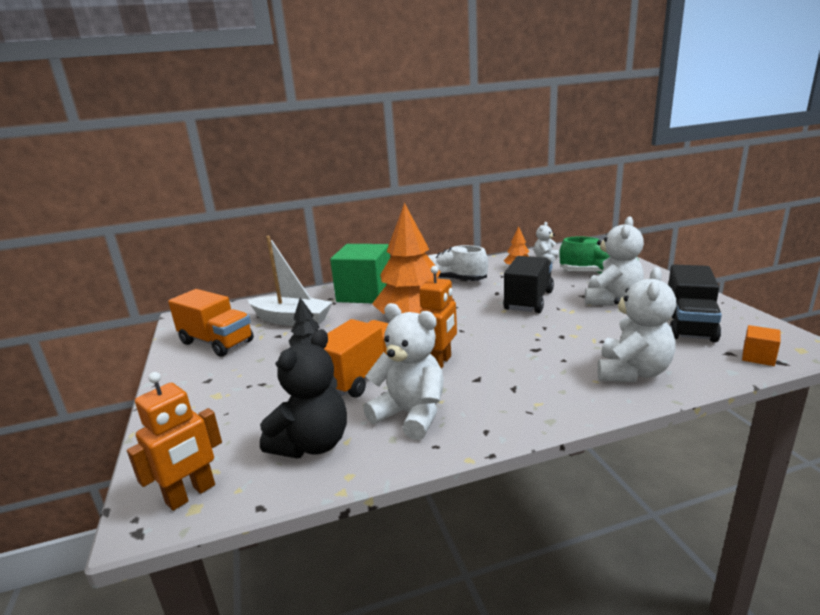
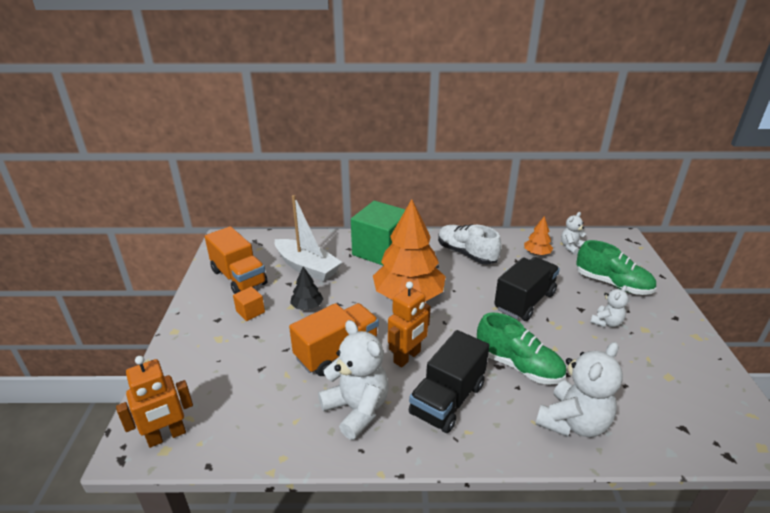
camera: 15 degrees right, 10 degrees up
(312, 444) = (268, 415): black teddy bear -> none
(553, 345) = (518, 365): none -> green shoe
(611, 299) = (606, 322): white teddy bear -> white teddy bear, size x0.54
(689, 326) = (664, 380): black truck -> black truck (447, 399)
(758, 357) = (709, 443): orange cube -> orange cube (250, 311)

